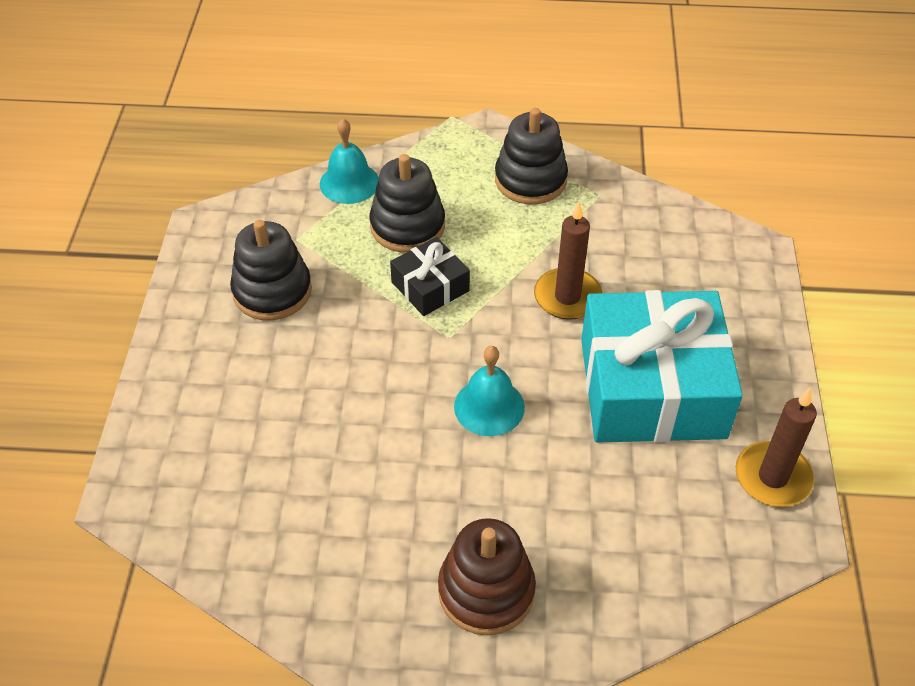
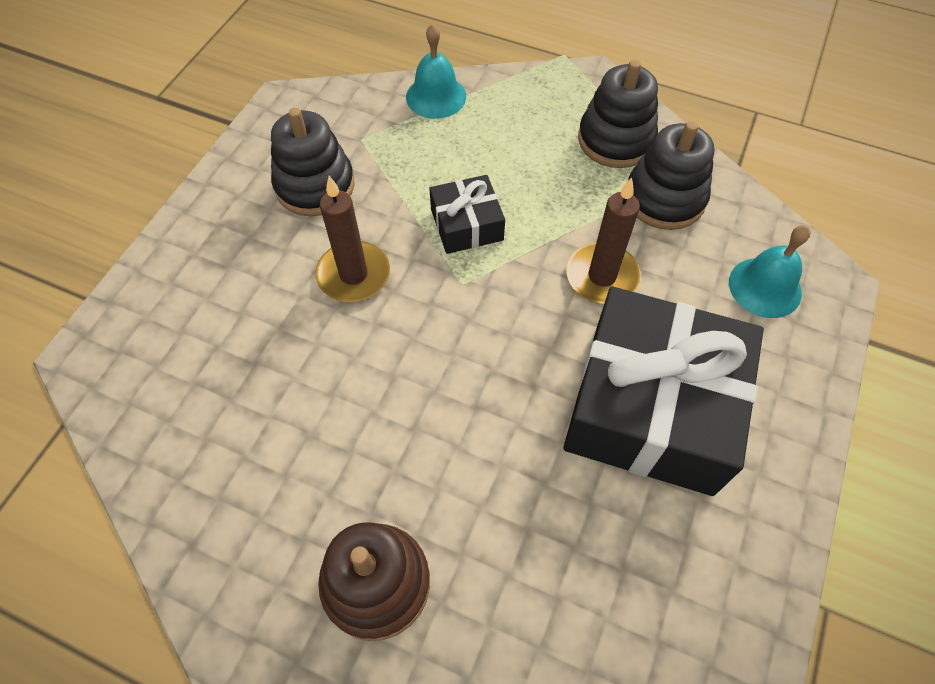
camera: 20 degrees right, 10 degrees up
(407, 226) = (472, 155): black stacking toy -> black stacking toy (664, 198)
(489, 406) = (469, 372): turquoise bell -> turquoise bell (765, 287)
(652, 388) = (651, 407): turquoise gift -> black gift
(772, 477) = (748, 561): brown candle -> brown candle (353, 275)

